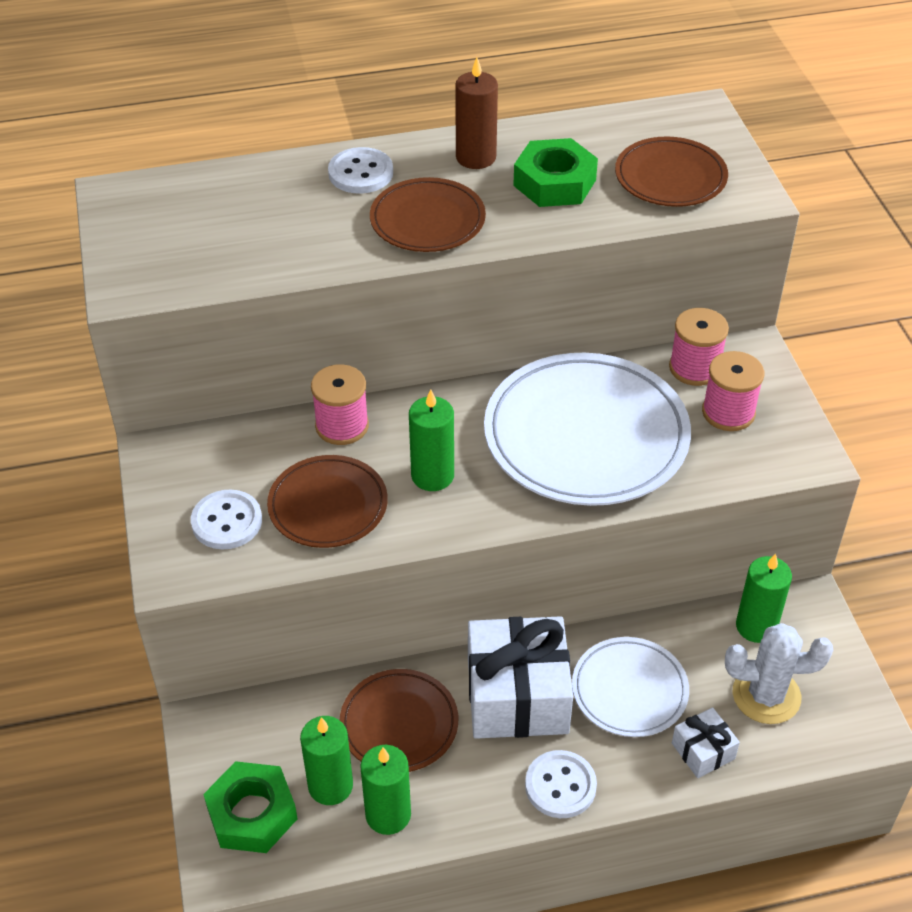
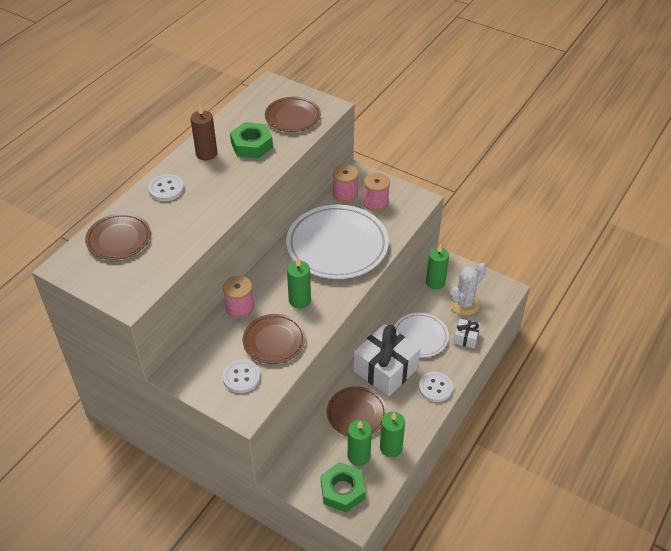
camera: 45 degrees left, 0 degrees up
(427, 220) = (221, 191): brown plate -> brown plate (119, 239)

